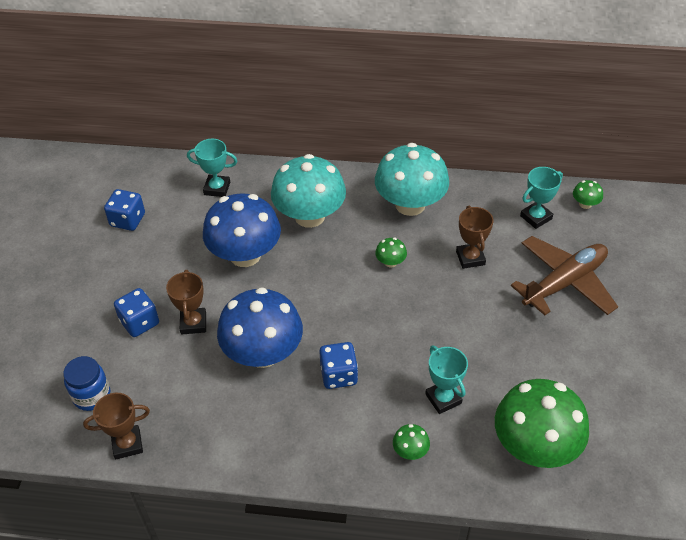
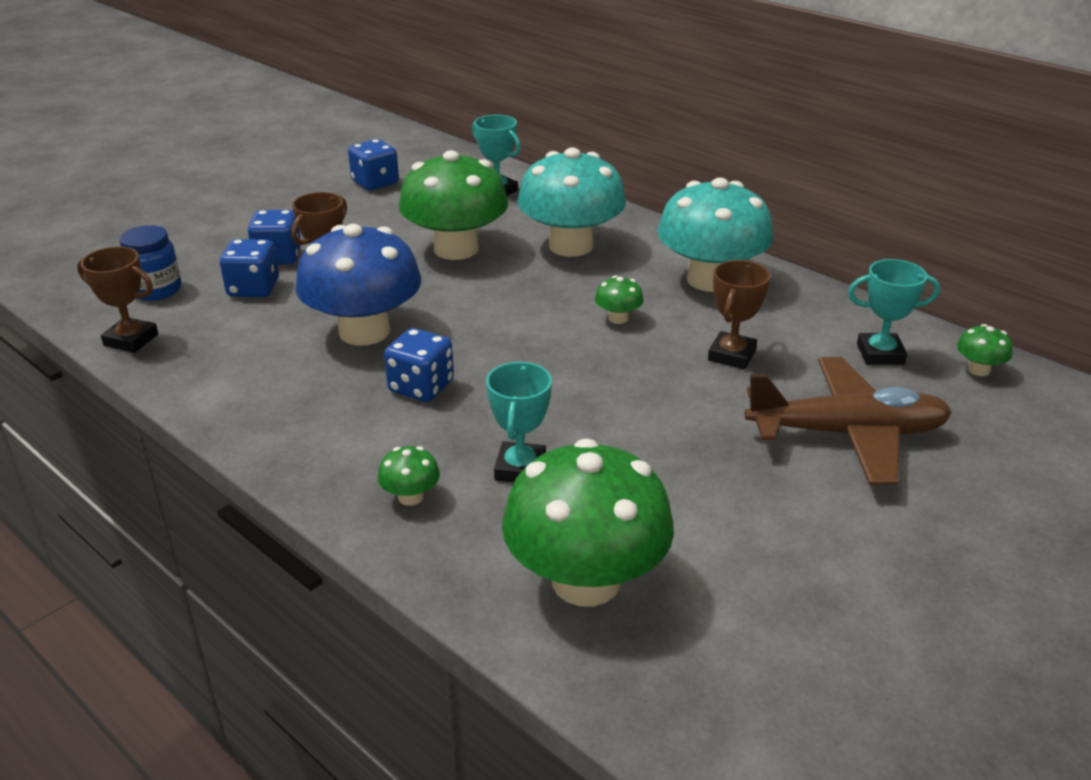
camera: 35 degrees right, 15 degrees down
(155, 358) = (253, 288): none -> blue dice
(245, 255) = (456, 249): blue mushroom -> green mushroom

